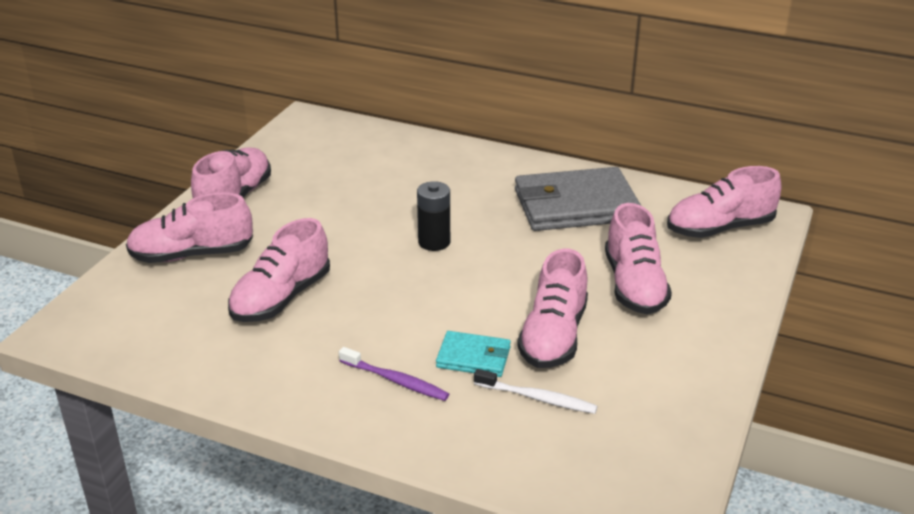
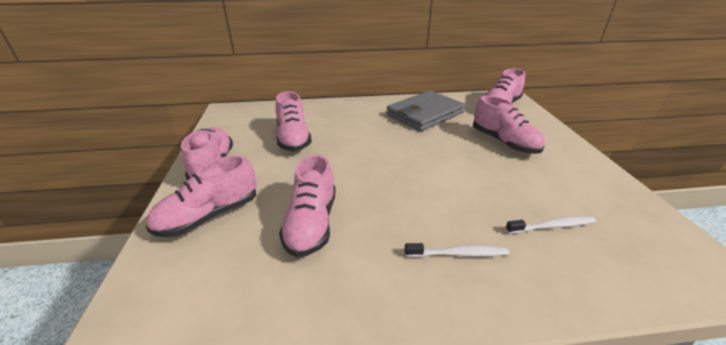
camera: 30 degrees left, 0 degrees up
(395, 380) = (458, 254): purple toothbrush -> white toothbrush
(434, 242) = (375, 153): black battery -> none
(473, 357) = (483, 215): turquoise wallet -> none
(553, 336) = (506, 183): pink shoe -> pink shoe (293, 139)

